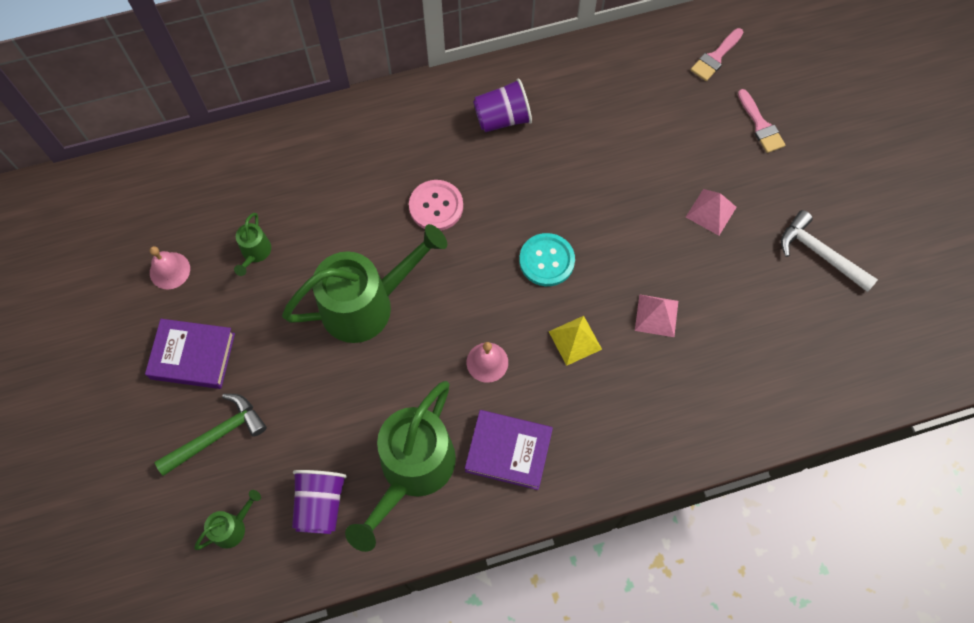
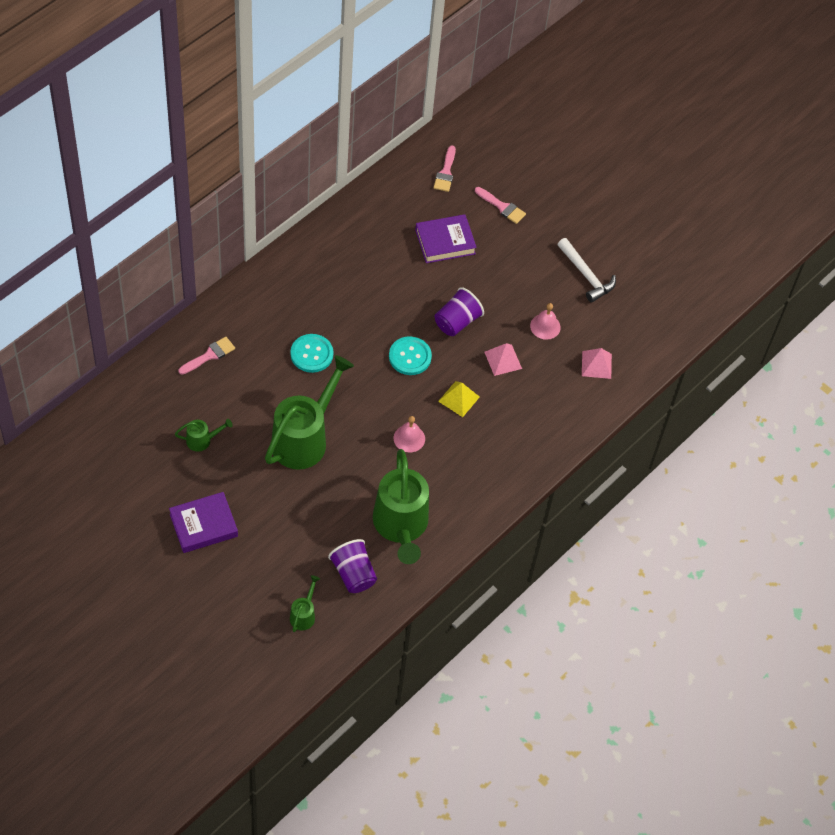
camera: 35 degrees left, 10 degrees down
(169, 270) = (148, 478): pink bell -> pink bell (545, 326)
(217, 435) = (255, 566): green hammer -> none
(255, 253) = (202, 440): green watering can -> green watering can turned 75 degrees counterclockwise
(324, 157) = (209, 355): none -> pink brush
(436, 206) = (311, 354): pink button -> turquoise button
(502, 118) = (321, 275): purple cup -> purple cup (457, 322)
(508, 451) = (456, 486): purple book -> purple book (445, 242)
(711, 212) = (501, 278): pink pyramid -> pink pyramid (596, 365)
(820, 254) = (586, 275): white hammer -> white hammer turned 135 degrees counterclockwise

